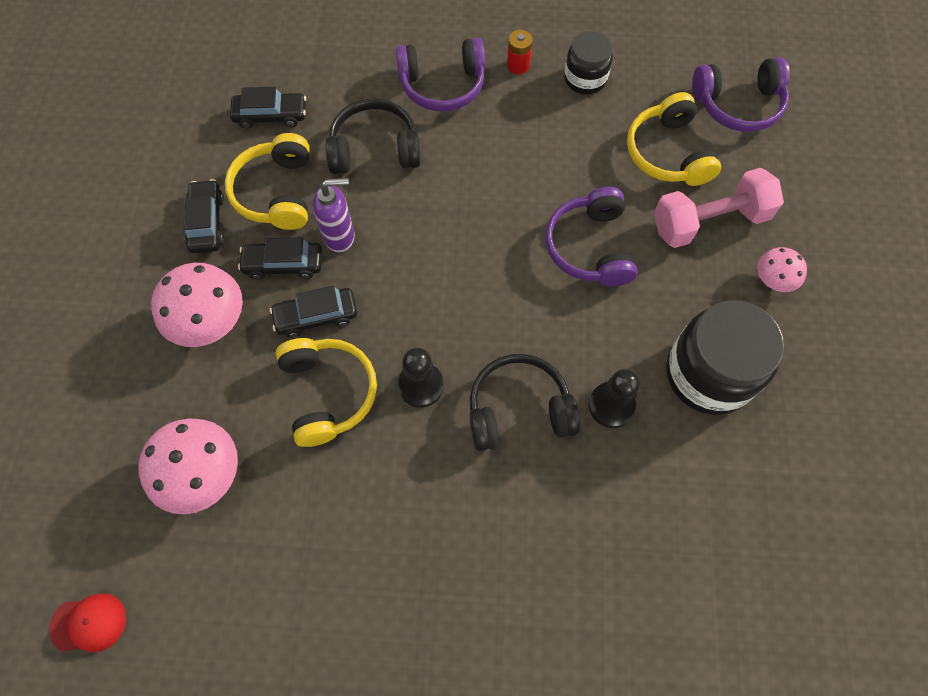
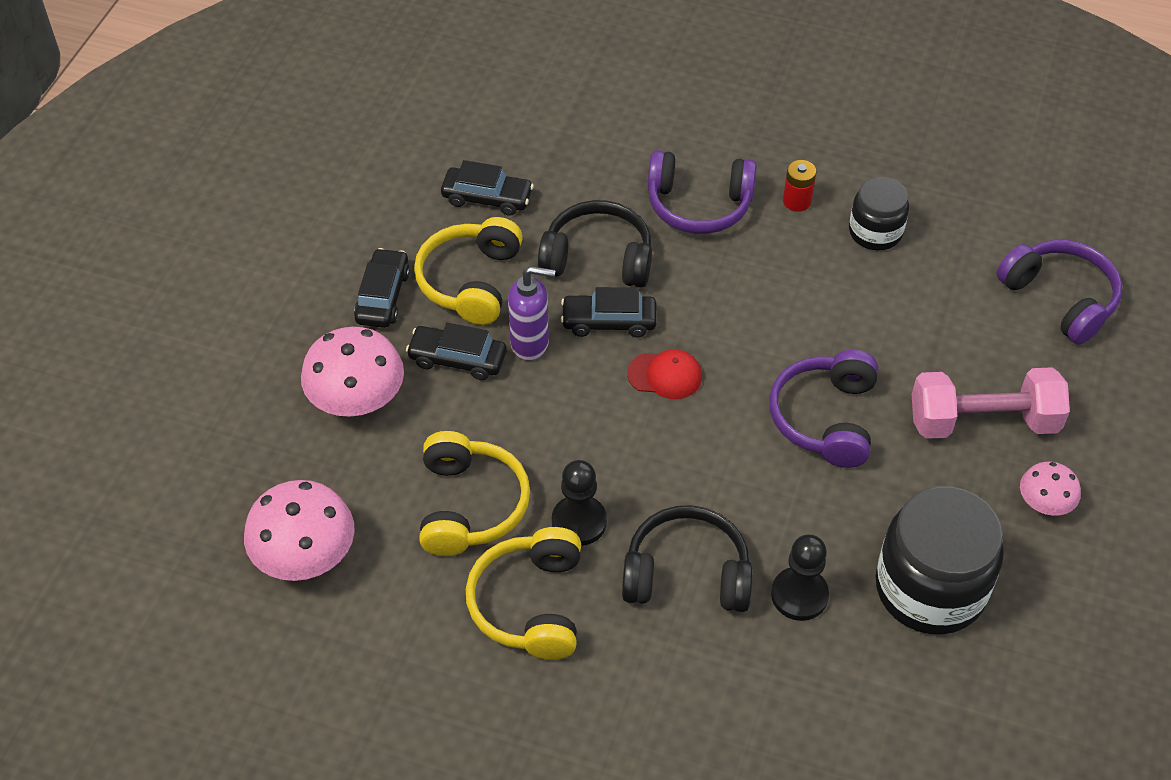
camera: 15 degrees right, 15 degrees down
(89, 623) = (142, 676): red cap -> red cap (665, 375)
(316, 316) = (479, 422): black car -> black car (609, 321)
(668, 153) = (954, 335): yellow headphones -> yellow headphones (530, 604)
(738, 104) = (1060, 298): purple headphones -> purple headphones turned 135 degrees counterclockwise

